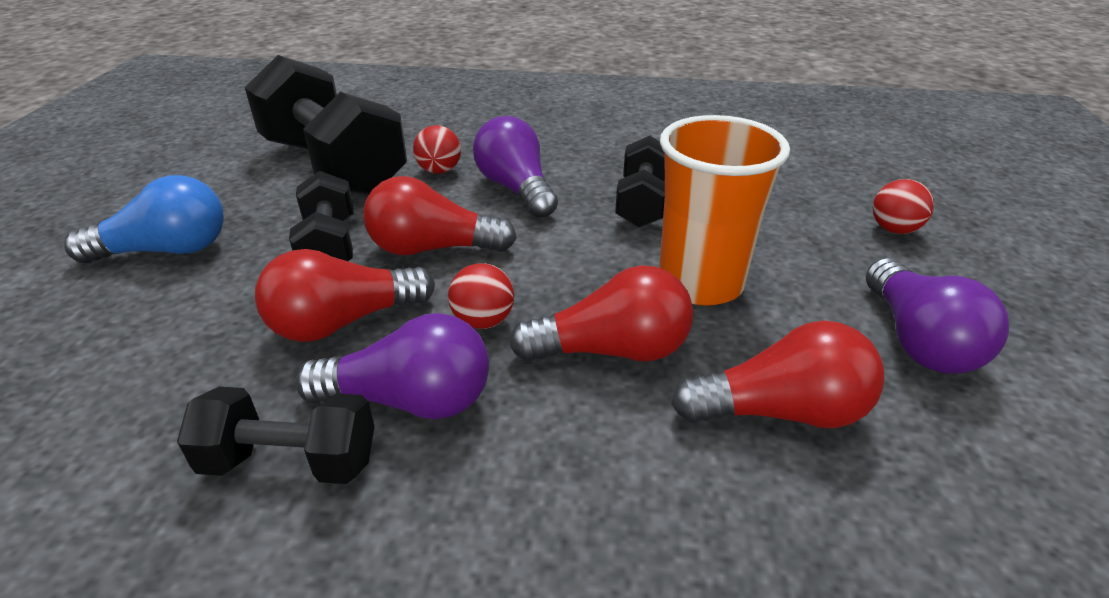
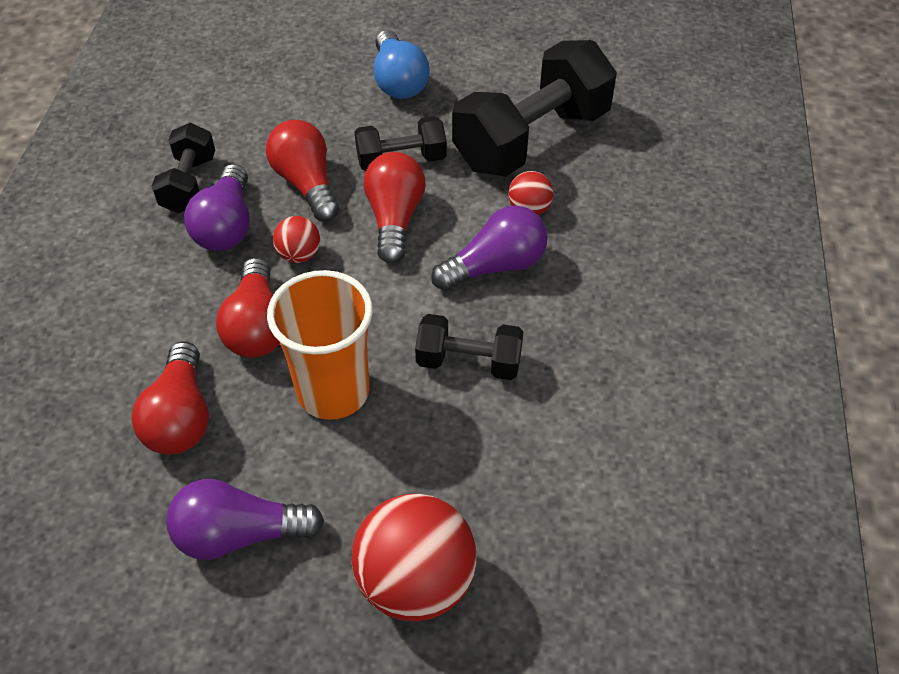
camera: 90 degrees right, 15 degrees up
(894, 229) = (415, 582): red ball -> red ball, size x2.04

